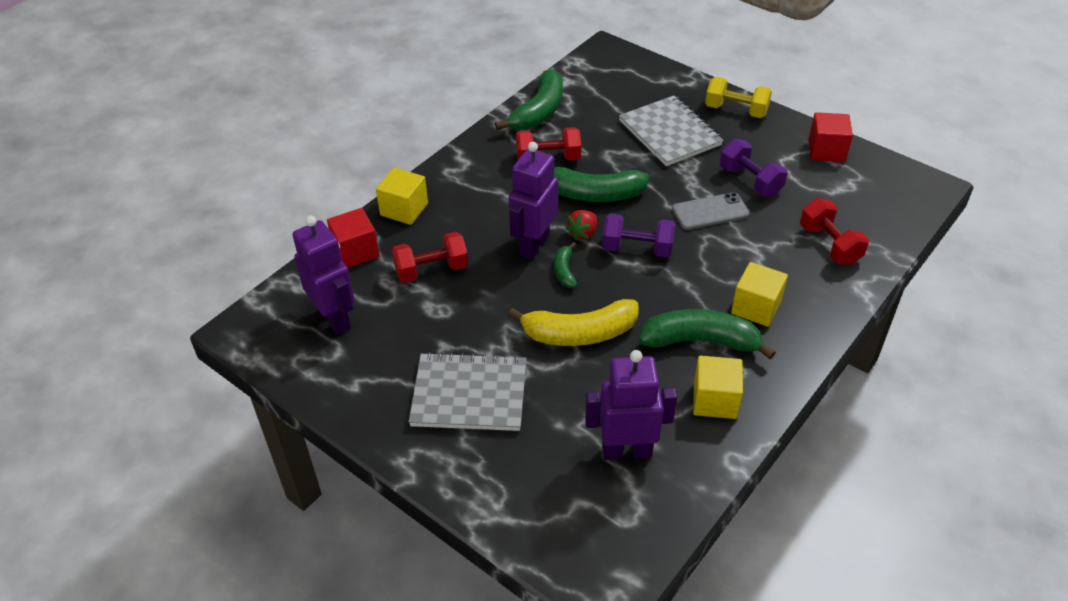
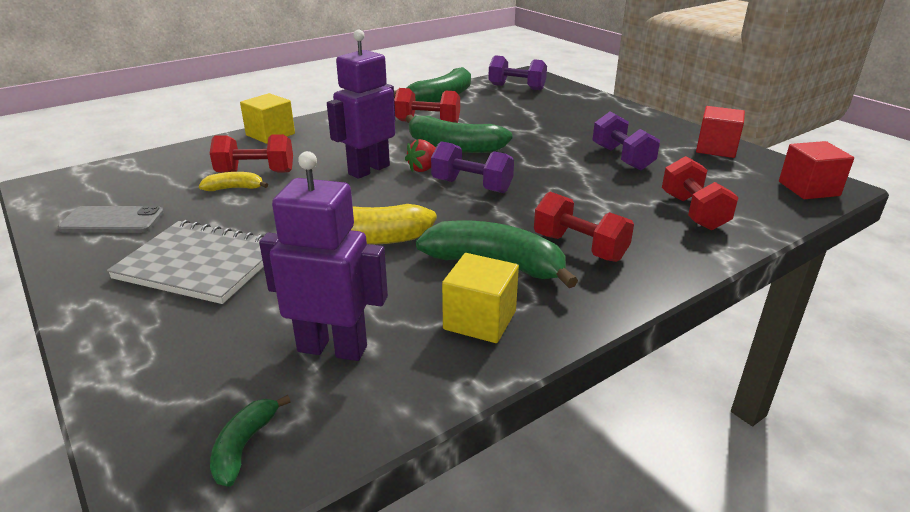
camera: 15 degrees right, 15 degrees down
(335, 318) = (133, 190): purple robot -> none
(356, 251) = (201, 152): red cube -> red cube (808, 188)
(428, 296) = (234, 188): none -> yellow banana
(564, 271) = (384, 190): green banana -> green banana (244, 446)
(606, 78) = (516, 87): none -> purple dumbbell
(670, 133) = (556, 121): grey notebook -> none
(710, 212) = (567, 172): grey phone -> grey phone (112, 221)
(736, 110) = (630, 116): yellow dumbbell -> none
(756, 307) = (579, 247): yellow cube -> red dumbbell

